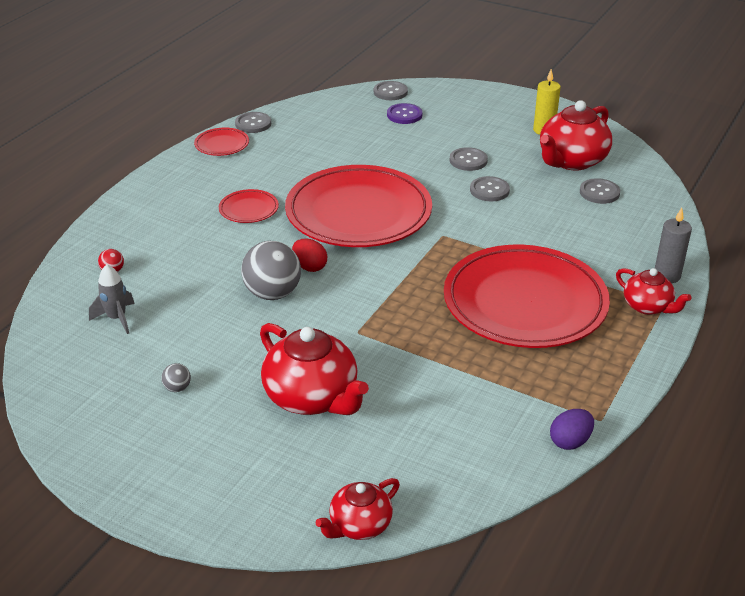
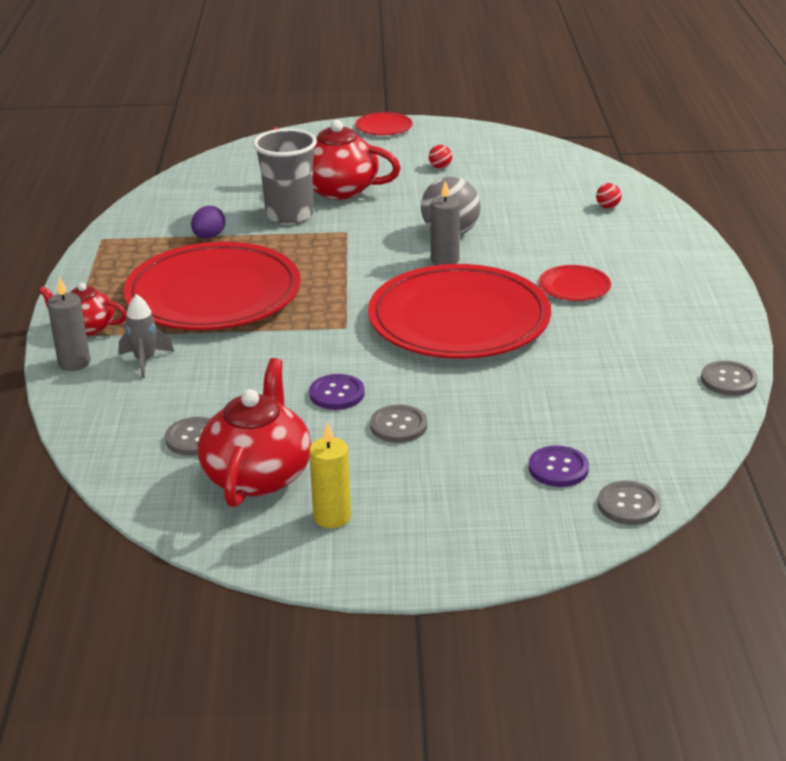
camera: 150 degrees right, 5 degrees down
(117, 318) = (548, 184): grey rocket -> grey rocket (145, 361)
(177, 388) = (440, 167): grey ball -> red ball
(222, 144) = (717, 341): red plate -> red plate (384, 127)
(309, 267) = (445, 260): red egg -> grey candle
(359, 525) = (241, 152): red teapot -> none
(391, 376) = (289, 215): none -> grey cup
(489, 190) = (337, 394): grey button -> purple button
(570, 441) = (121, 221): purple egg -> purple egg (209, 237)

